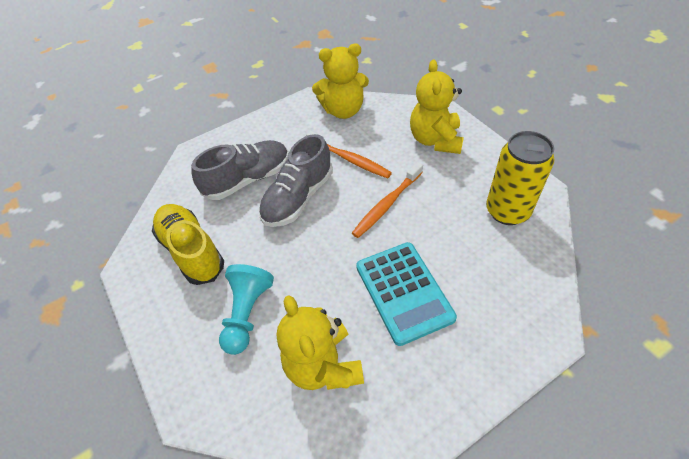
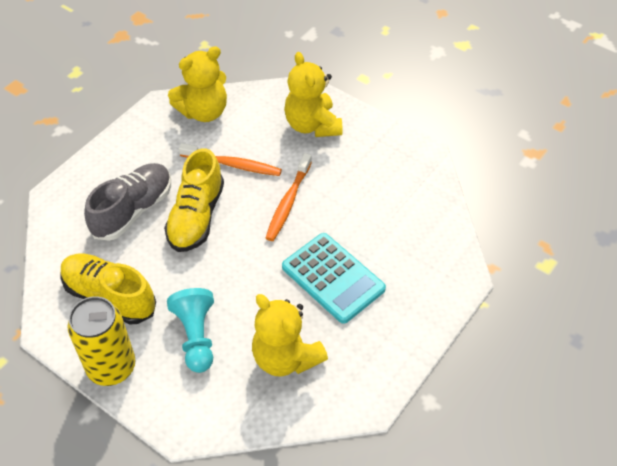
camera: 25 degrees left, 0 degrees up
(298, 198) = (196, 217): grey shoe -> yellow shoe
(507, 211) = (401, 182): yellow can -> yellow can (111, 367)

